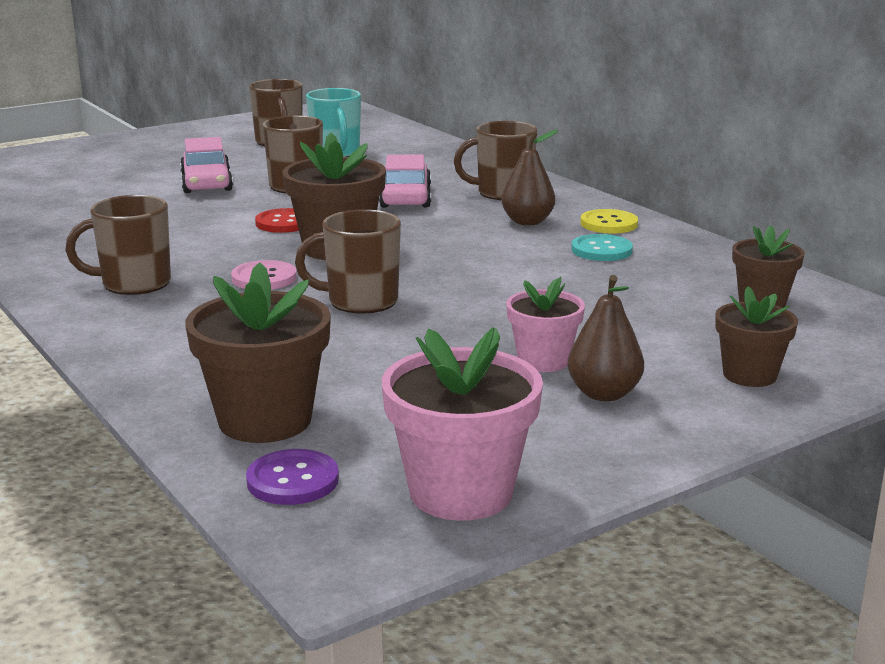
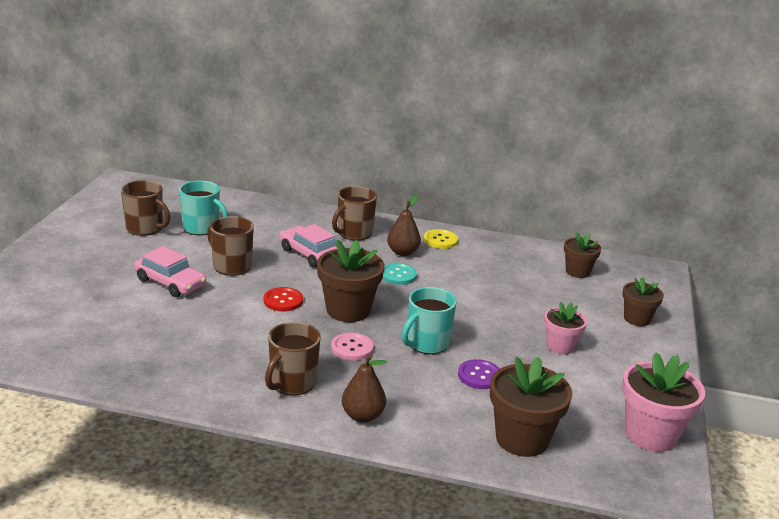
camera: 45 degrees left, 5 degrees up
(292, 480) = (590, 464): purple button -> purple button (479, 376)
(360, 301) = (426, 344): brown mug -> turquoise mug
(601, 250) = (467, 261): turquoise button -> turquoise button (398, 275)
(604, 394) = (610, 354): brown pear -> brown pear (362, 416)

